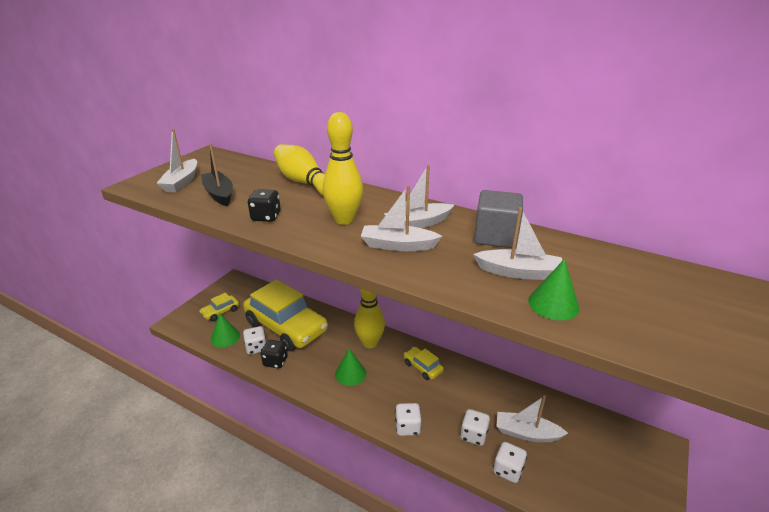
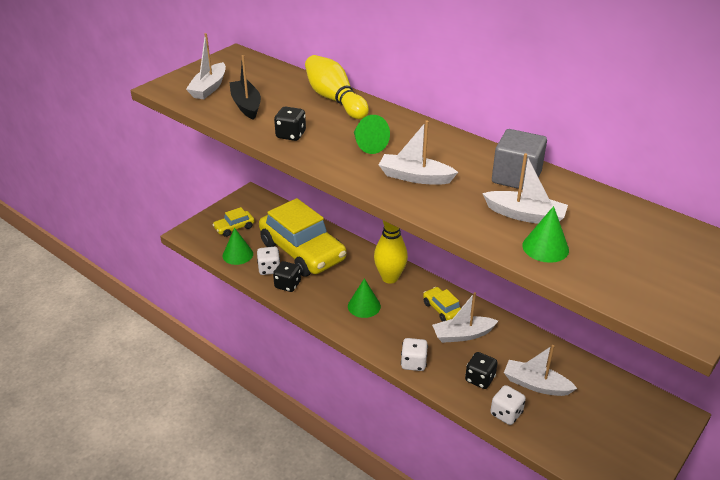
camera: 10 degrees right, 5 degrees up
(344, 220) = (368, 145): yellow bowling pin -> green cone
(418, 224) = (441, 156): white boat -> white boat (462, 335)
(473, 435) = (480, 379): white dice -> black dice

